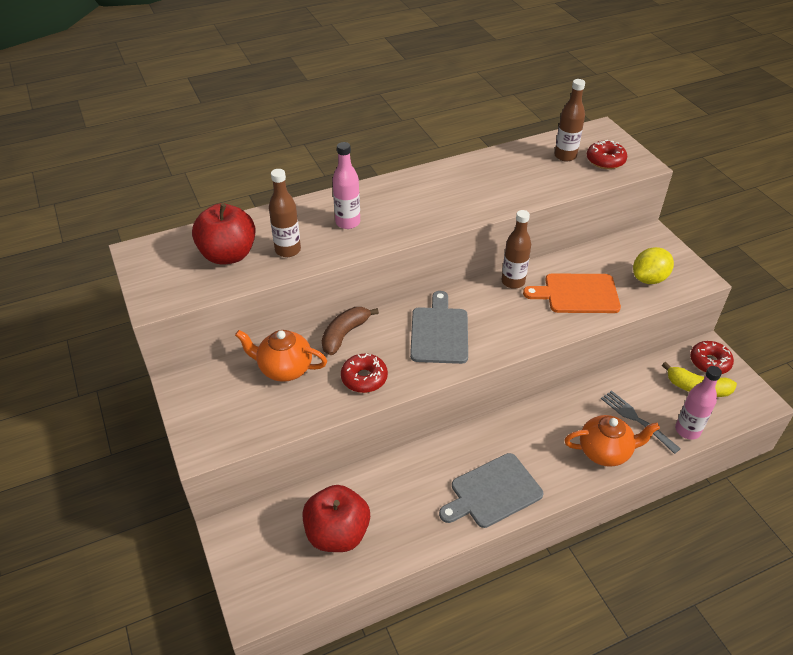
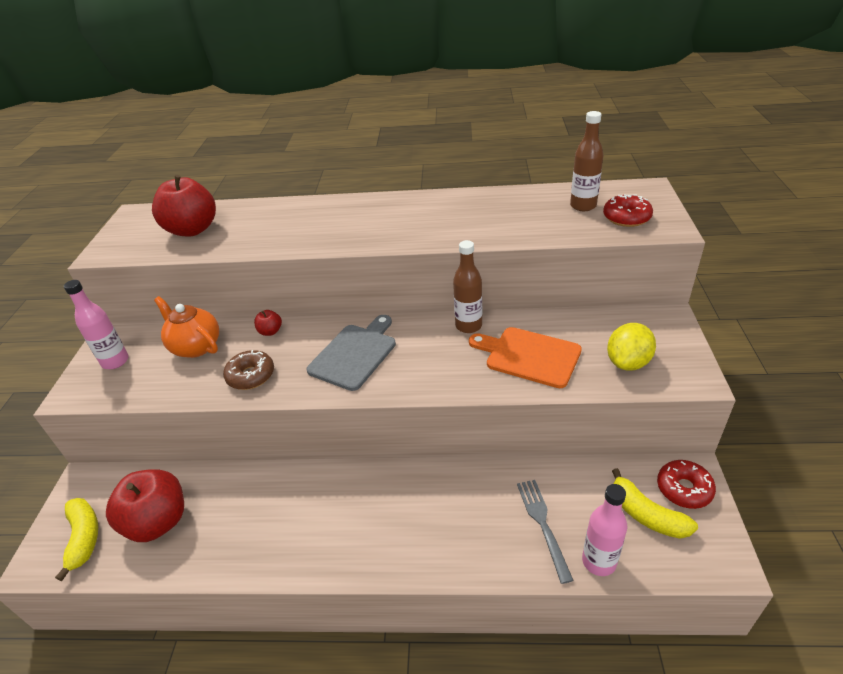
camera: 30 degrees right, 5 degrees down
(280, 573) = (84, 538): none -> yellow banana
(288, 250) = (241, 236): brown bottle -> none
(344, 334) = (270, 331): brown banana -> red apple
(348, 222) = (312, 224): pink bottle -> pink bottle (115, 361)
(364, 378) = (251, 376): red donut -> brown donut
(492, 492) = (326, 541): grey cutting board -> none
(605, 452) = (478, 547): orange teapot -> none
(649, 279) = (628, 362): yellow lemon -> yellow lemon turned 45 degrees counterclockwise

